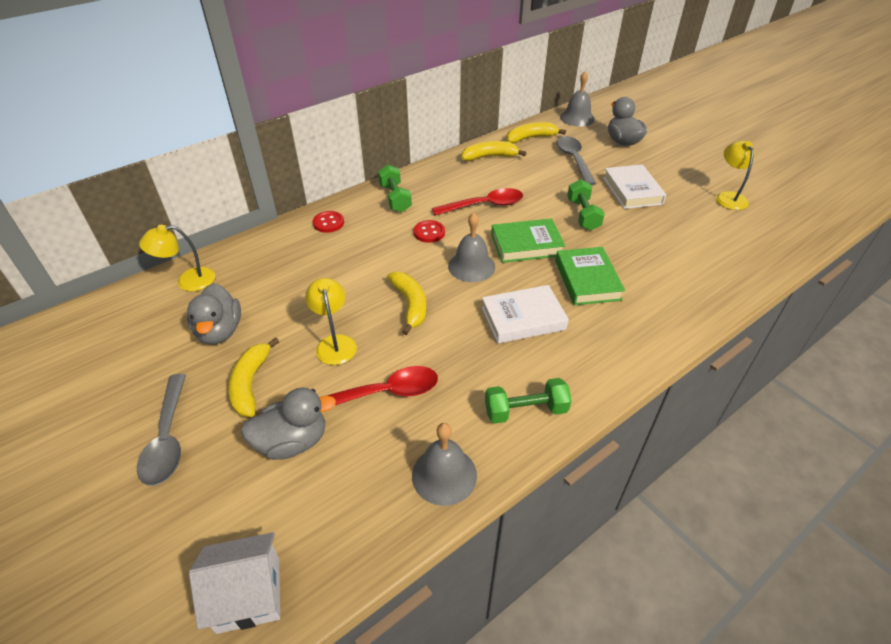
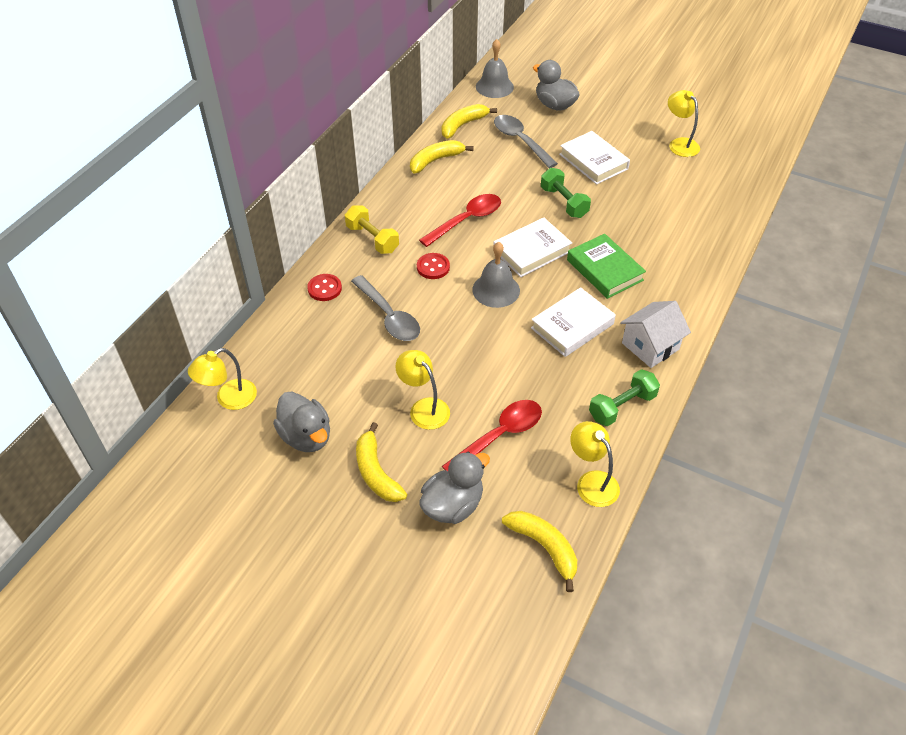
camera: 25 degrees left, 5 degrees up
(168, 438) = (341, 546): grey spoon -> grey spoon (389, 316)
(248, 594) = (506, 627): white house -> white house (650, 346)
(395, 198) = (372, 239): green dumbbell -> yellow dumbbell
(410, 305) = (466, 348): yellow banana -> yellow banana (544, 547)
(444, 475) = (592, 482): grey bell -> yellow lamp
(526, 245) = (531, 251): green book -> white book

